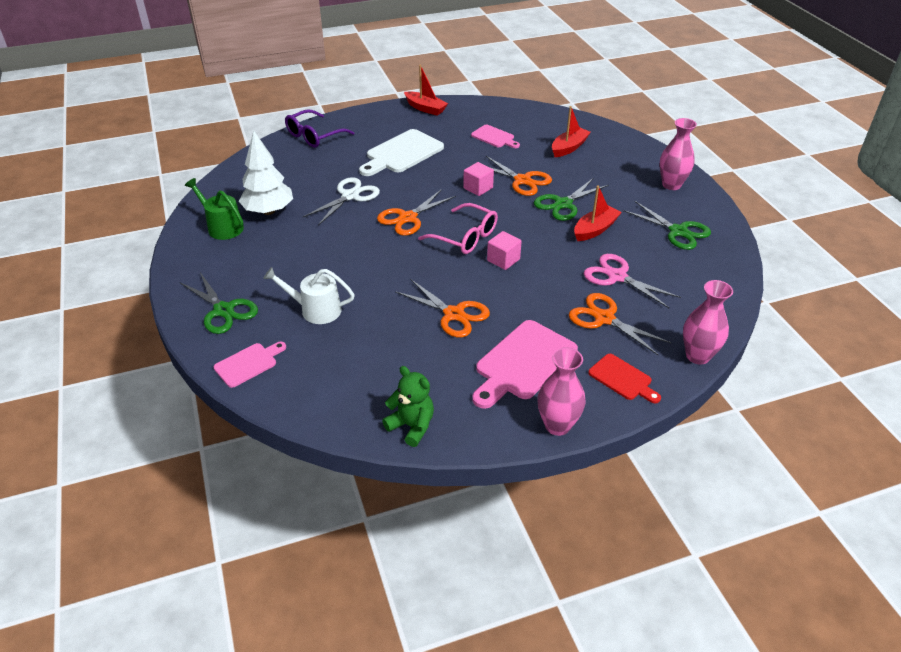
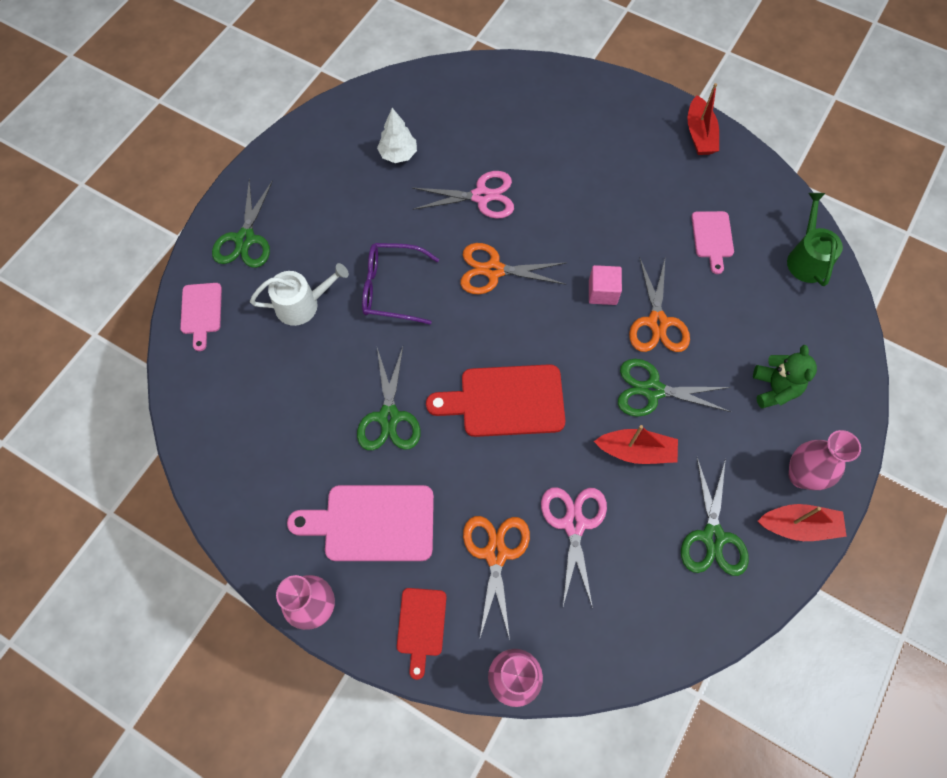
camera: 50 degrees right, 25 degrees up
(222, 227) = (345, 141): green watering can -> green watering can (806, 259)
(248, 364) = (201, 312): pink cutting board -> pink cutting board turned 75 degrees clockwise
(268, 211) = (398, 154): white tree -> white tree, size x0.64
(314, 136) = (547, 86): purple glasses -> purple glasses (391, 288)
(316, 310) = (302, 304): white watering can -> white watering can turned 105 degrees clockwise
(350, 196) = (481, 196): white scissors -> pink scissors
(402, 153) = (595, 180): white cutting board -> none
(412, 426) = (226, 489): green teddy bear -> green teddy bear (774, 389)
(454, 314) = (389, 417): orange scissors -> green scissors
(465, 237) = (510, 342): pink glasses -> none
(503, 260) = (505, 401): pink cube -> red cutting board
(569, 148) = (769, 322): red boat -> red boat (798, 526)

